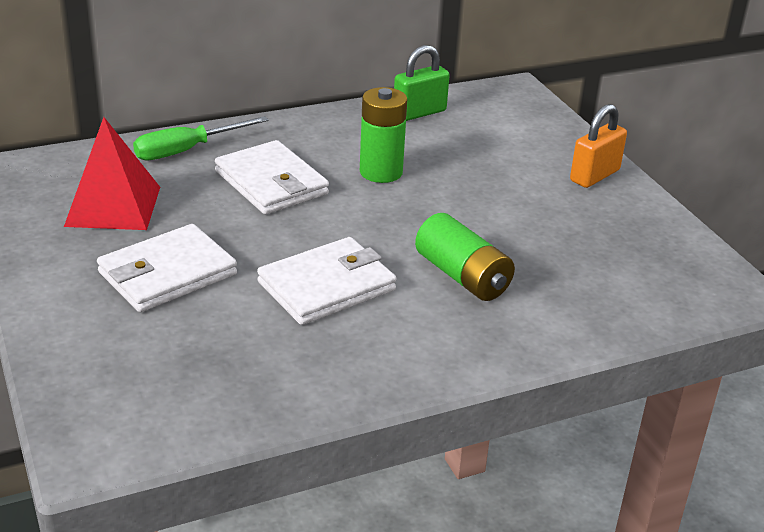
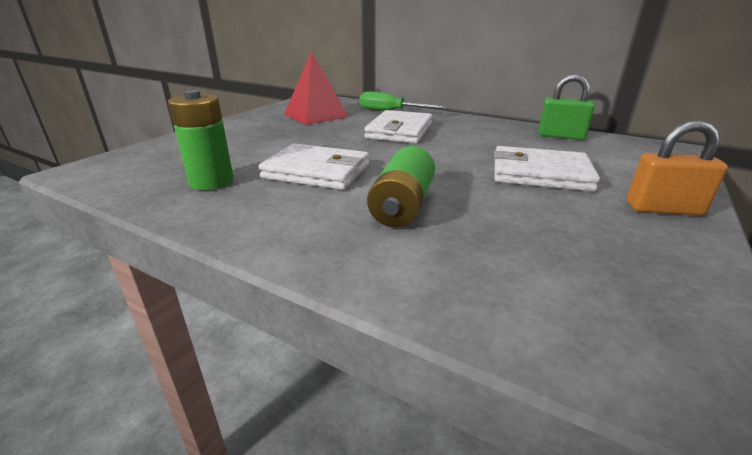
camera: 55 degrees right, 5 degrees down
(167, 273) = (272, 138): white wallet -> white wallet (540, 173)
(381, 172) = (471, 147): green battery -> green battery (211, 182)

